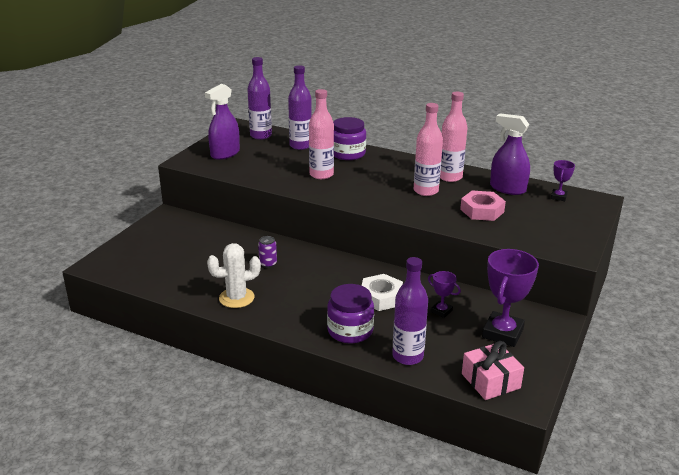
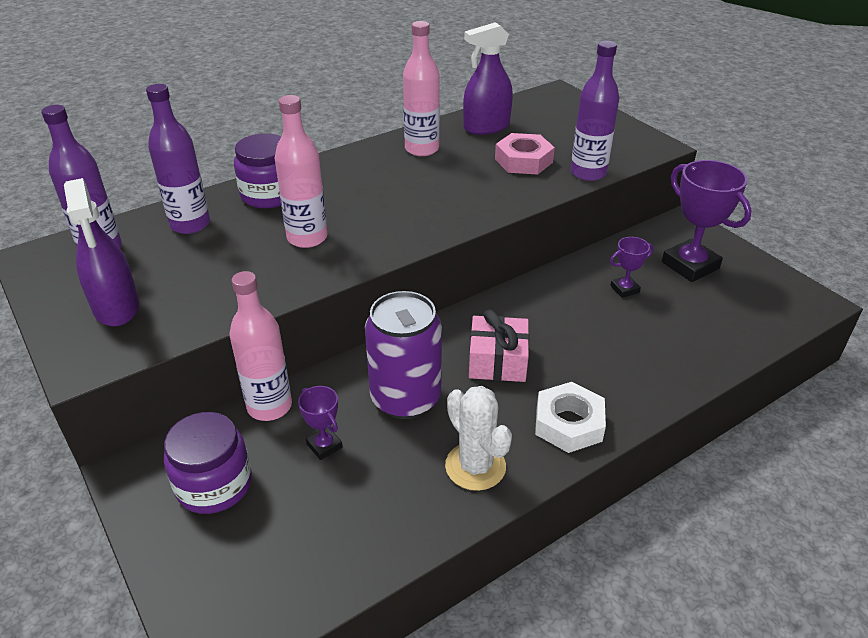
camera: 60 degrees left, 10 degrees up
(236, 298) = (475, 466): white cactus -> white cactus turned 45 degrees counterclockwise
(268, 264) = (405, 398): purple can -> purple can, size x2.37
(350, 331) = (626, 378): purple jar -> purple jar (214, 485)
(381, 297) = (566, 323): white nut -> white nut (568, 423)
(407, 356) = (703, 351): purple bottle -> purple bottle (588, 173)
(426, 191) = (440, 177): pink bottle -> pink bottle (269, 406)
(490, 381) = (773, 309): pink gift -> pink gift (497, 361)
(558, 197) = (532, 108): purple trophy -> purple trophy (324, 446)

